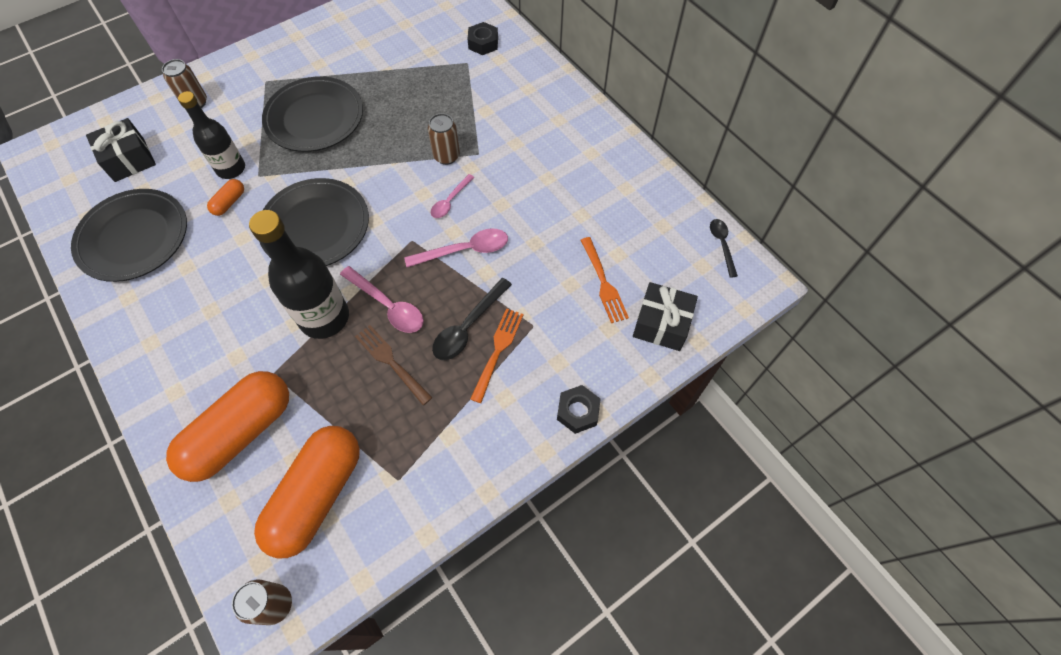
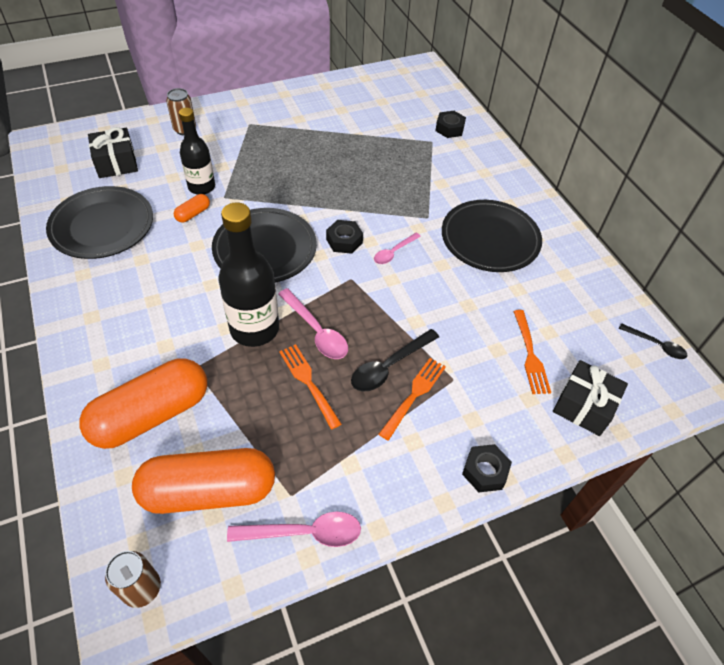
camera: 10 degrees right, 10 degrees down
(315, 118) = (285, 160): black plate -> black plate (490, 239)
(317, 495) = (209, 491): orange capsule -> orange capsule turned 45 degrees clockwise
(391, 362) = (308, 382): brown fork -> orange fork
(396, 199) = (344, 241): none -> black nut
(446, 156) = (398, 214): brown can -> none
(464, 250) = (399, 297): pink spoon -> pink spoon (304, 533)
(722, 245) = (656, 345): black spoon -> black spoon turned 120 degrees clockwise

